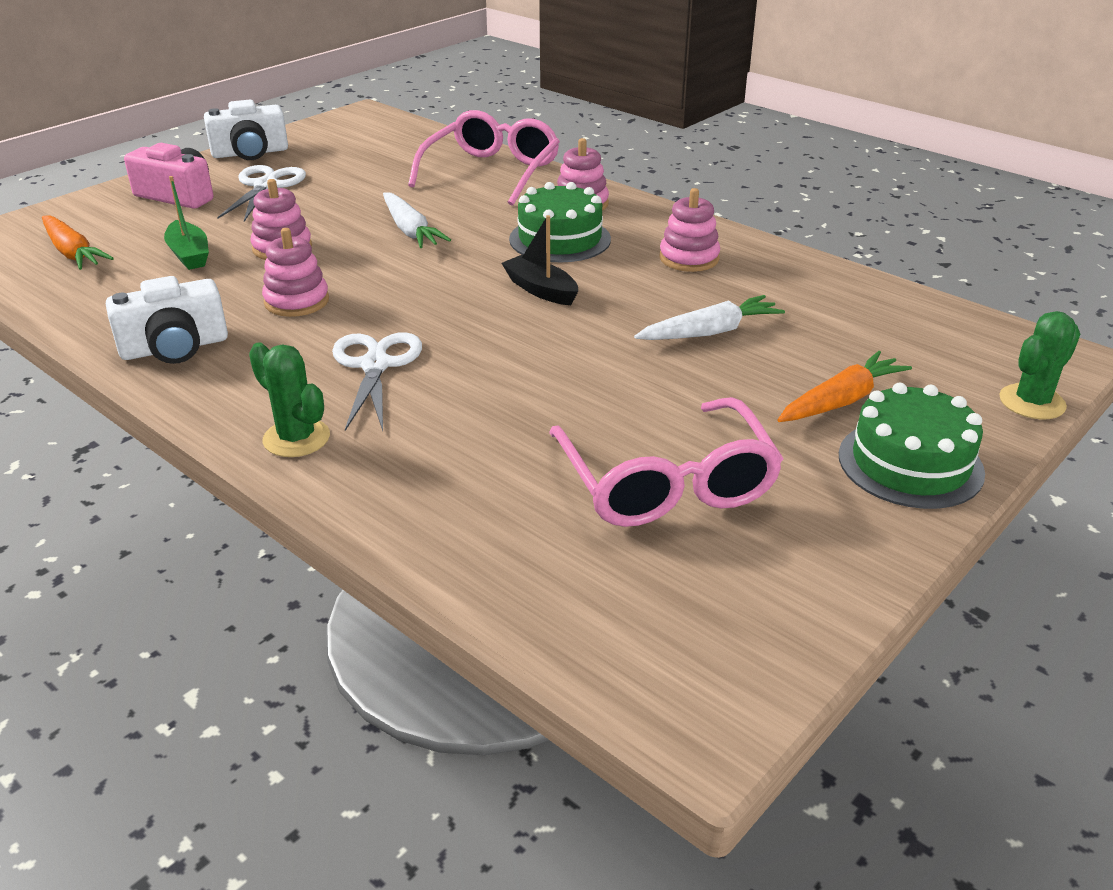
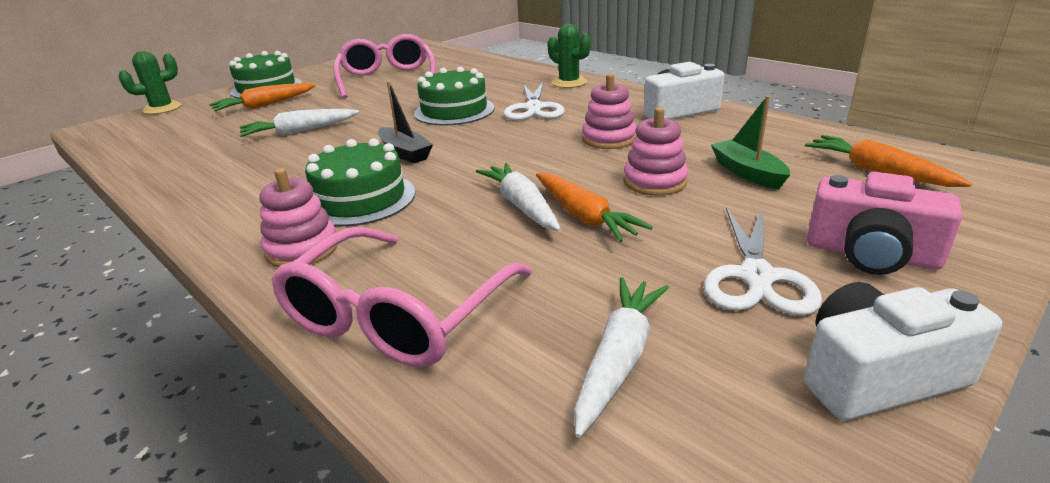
camera: 175 degrees left, 5 degrees down
(360, 221) = (584, 216): none -> orange carrot
(369, 157) = (619, 359): none -> white carrot
(498, 366) = (454, 111): none -> green cake
(689, 258) = (251, 182): pink stacking toy -> none

